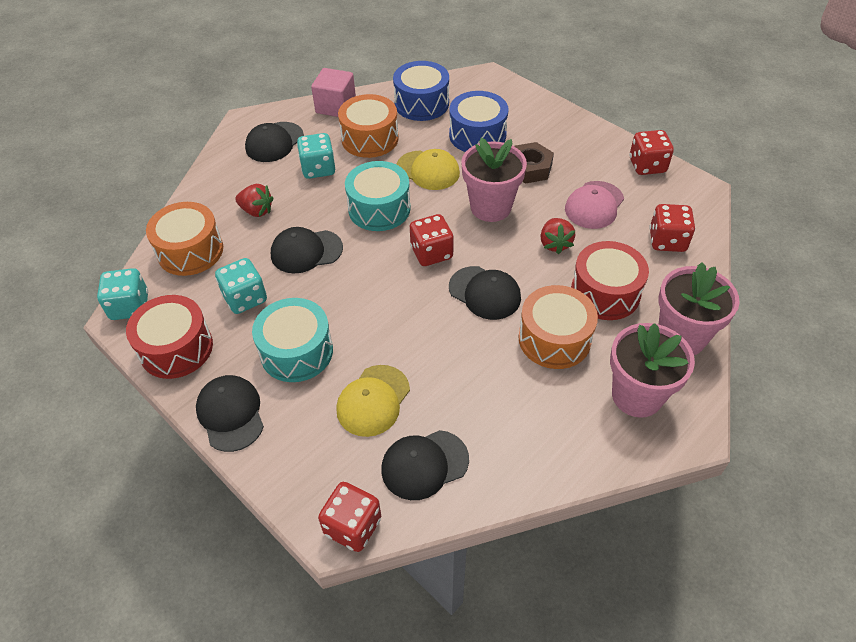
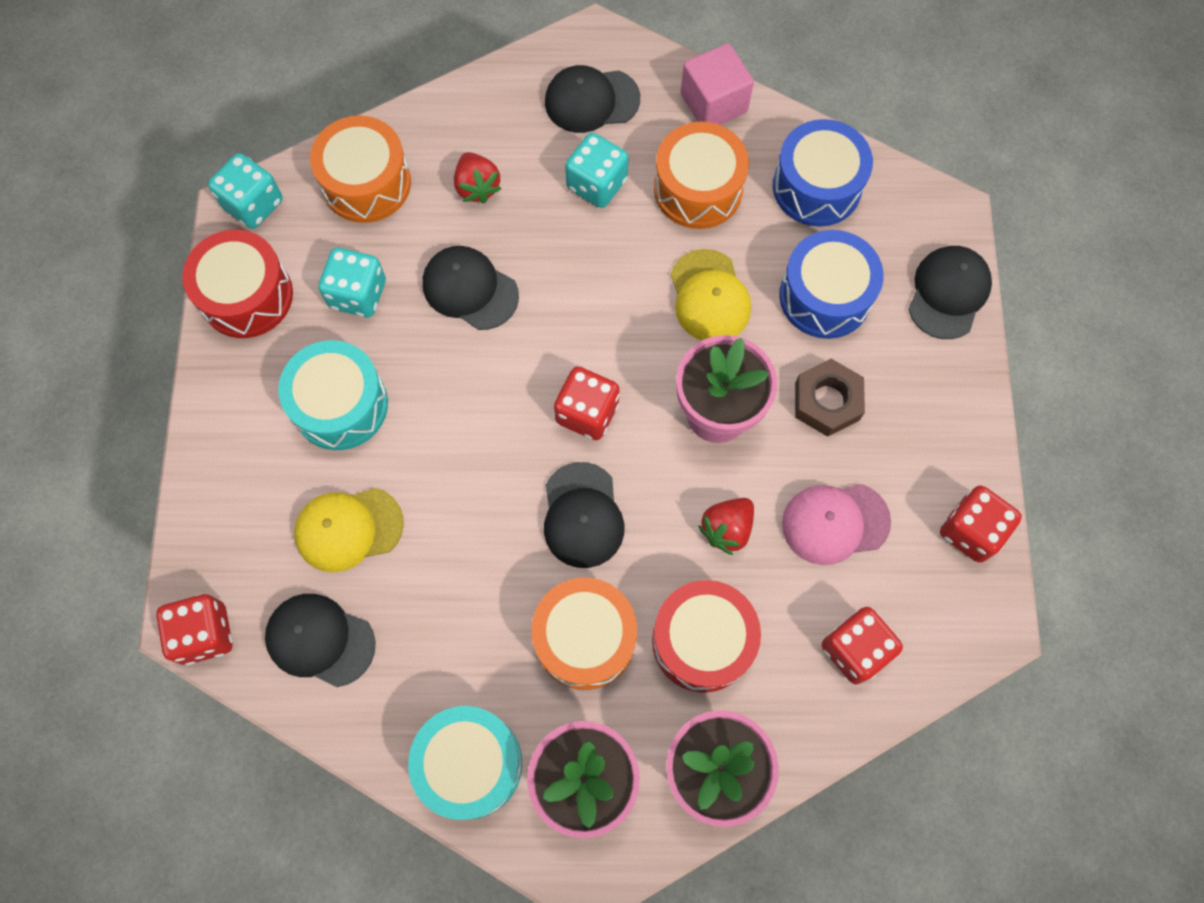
camera: 45 degrees right, 20 degrees up
(231, 414) = (222, 417): black cap -> black cap (948, 293)
(379, 208) = (599, 301): turquoise drum -> turquoise drum (470, 764)

